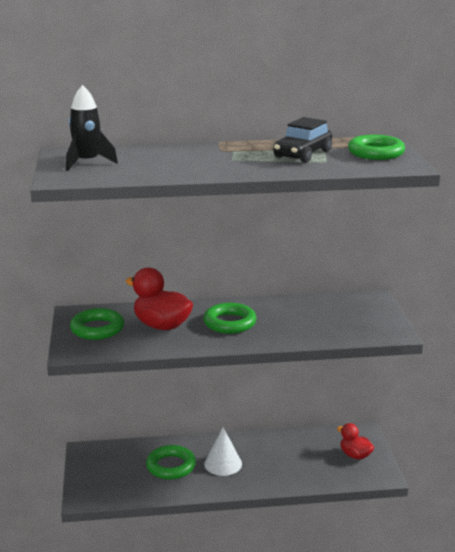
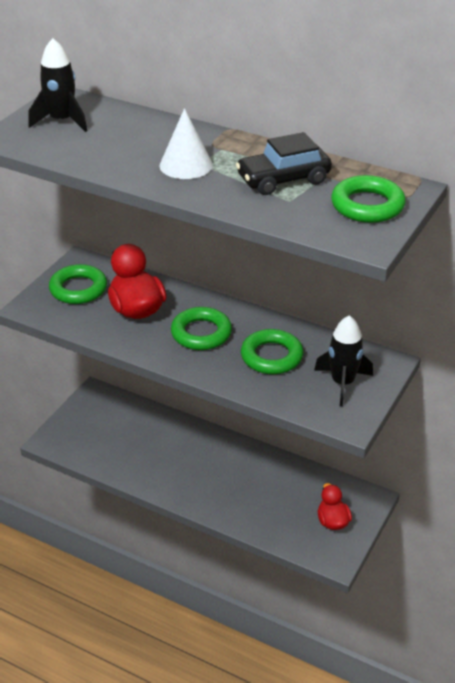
camera: 35 degrees right, 15 degrees up
(171, 466) = (149, 445): green ring -> green ring (271, 356)
(223, 464) = (197, 466): white cone -> white cone (186, 165)
(361, 316) = (342, 383): none -> black rocket

